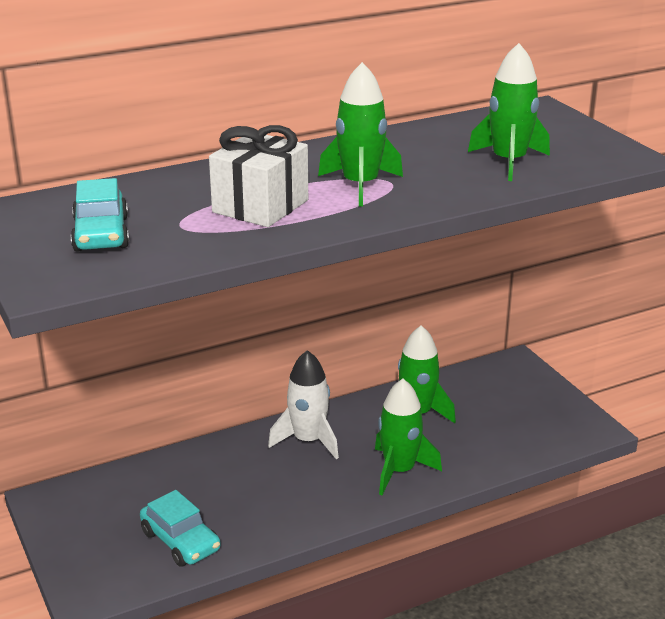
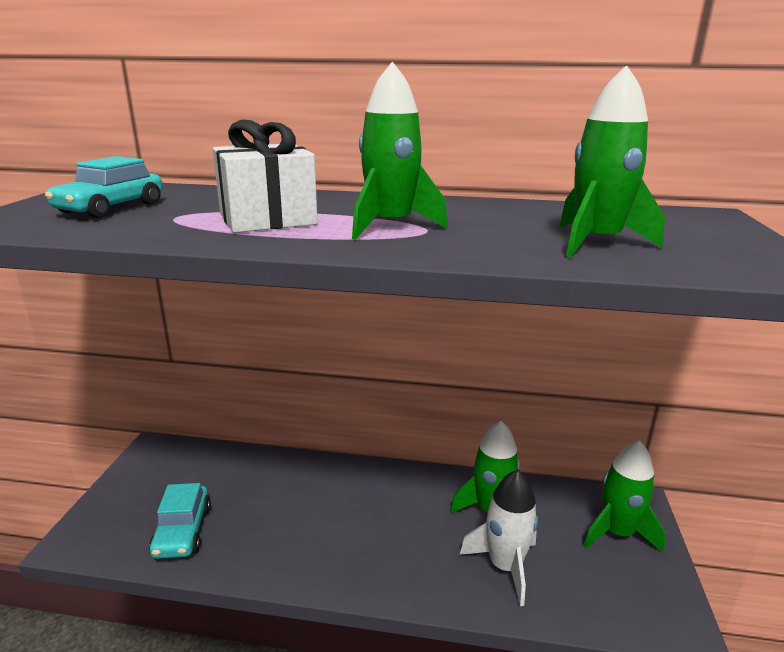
camera: 35 degrees right, 5 degrees down
(308, 440) = (372, 491): white rocket -> white rocket (504, 566)
(399, 471) = (419, 562): green rocket -> green rocket (617, 533)

